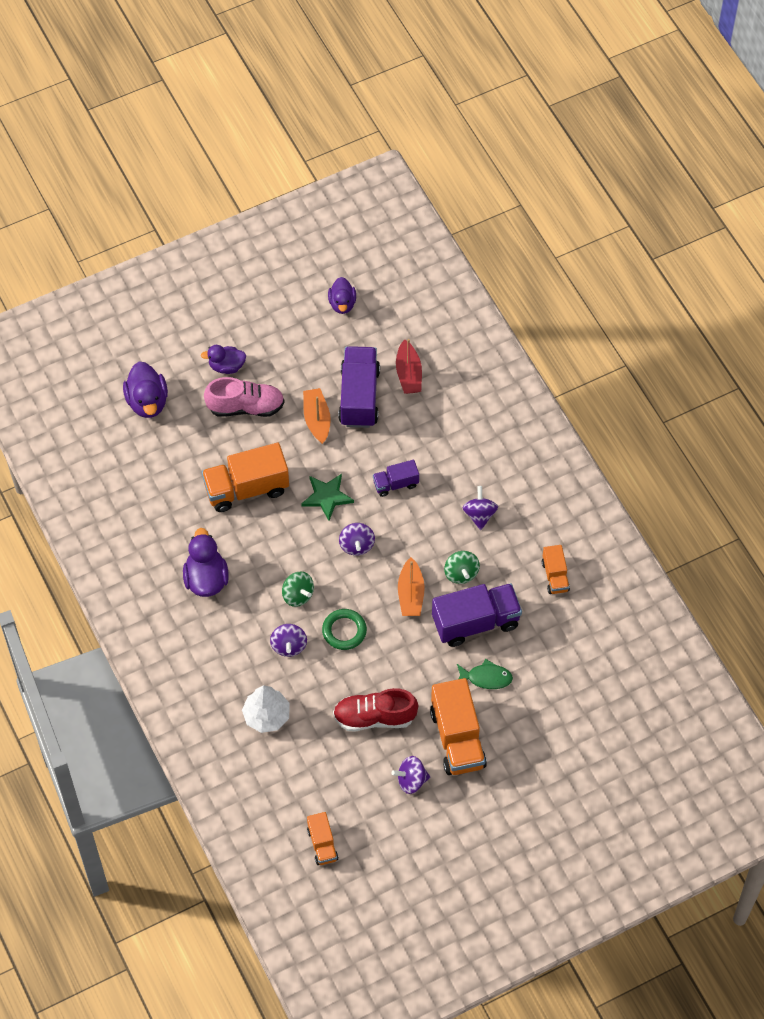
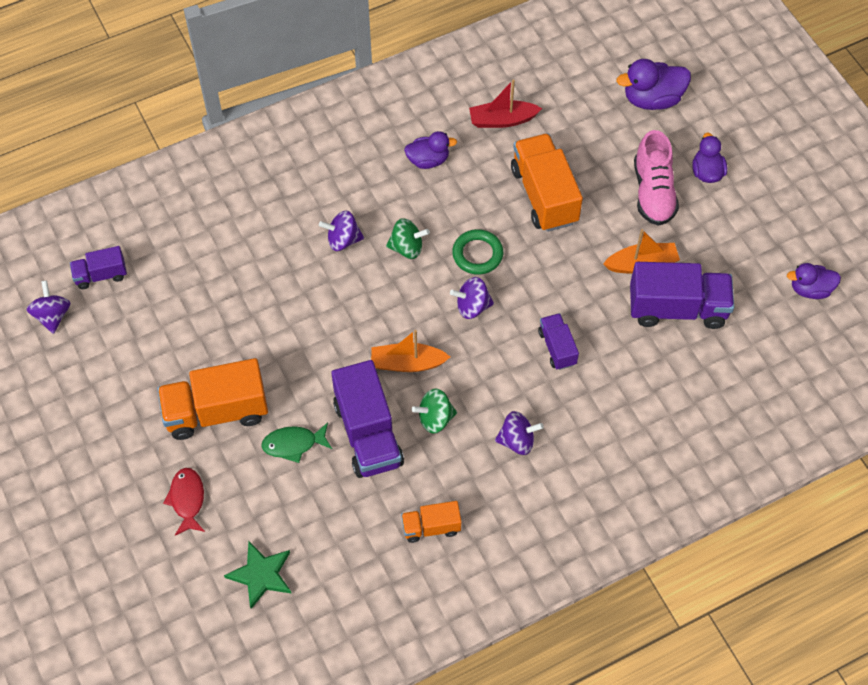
camera: 90 degrees right, 0 degrees up
(206, 579) = (428, 160): purple duck -> purple duck, size x0.66
(266, 715) = (258, 220): white tree -> none
(298, 595) = (407, 248): green spinning top -> green spinning top turned 135 degrees counterclockwise
(322, 844) = (101, 275): orange truck -> purple truck
(327, 497) = (536, 275): green star -> green star (261, 575)
(344, 631) = (360, 294): green ring -> green ring (477, 254)
(374, 717) = (249, 325): red shoe -> none
(409, 374) = (715, 362): red boat -> red boat (502, 120)
(411, 780) = (168, 363): purple spinning top -> purple spinning top (52, 316)
(486, 678) = (293, 444): green fish -> green fish turned 75 degrees clockwise
(537, 755) = (187, 500): none -> red fish

